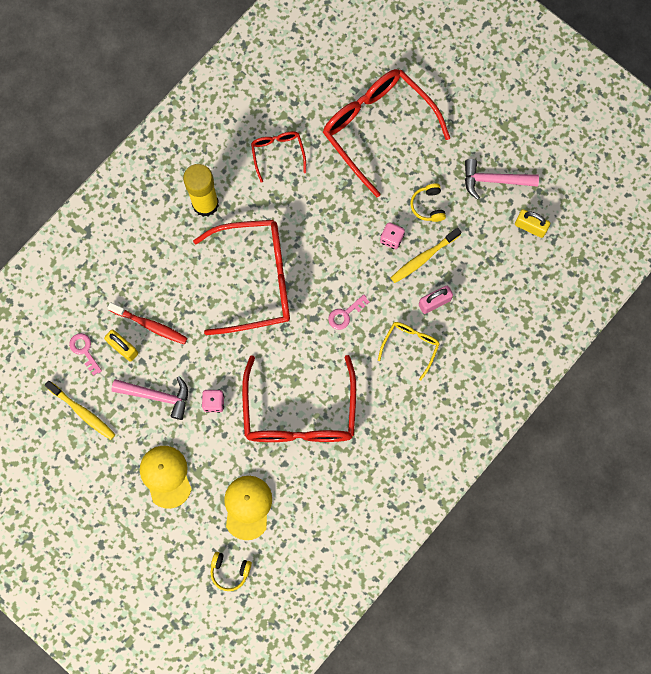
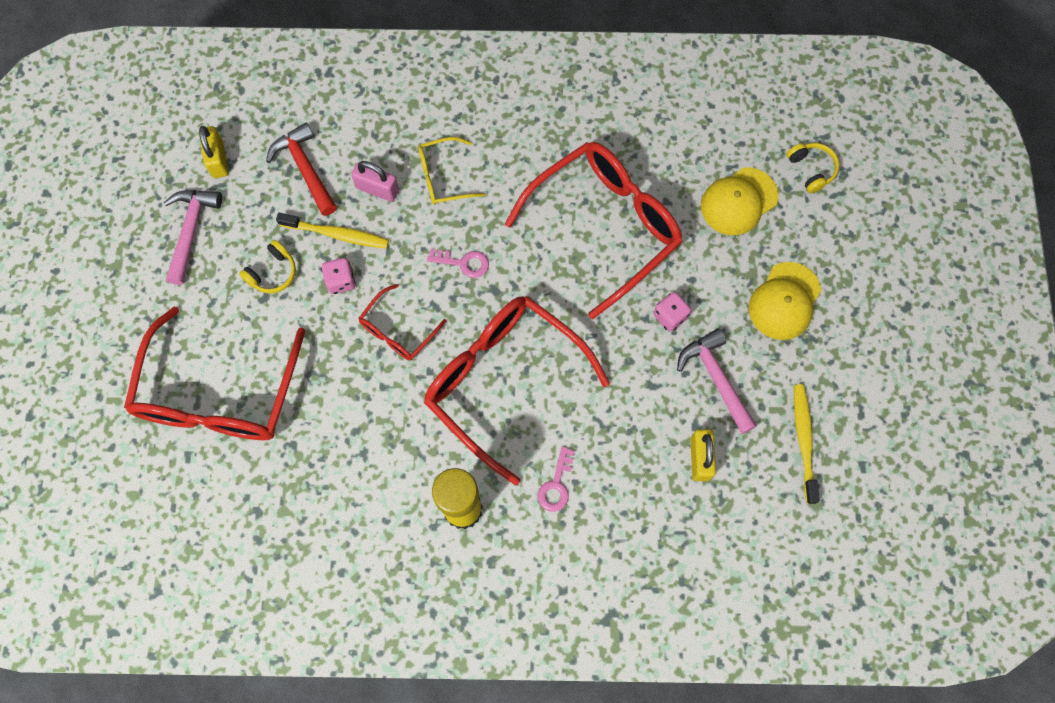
camera: 130 degrees left, 5 degrees down
(84, 351) = (741, 497): pink key -> pink key (556, 485)
(150, 325) = (650, 451): red toothbrush -> none
(278, 153) = (336, 478): red glasses -> red glasses (398, 330)
(483, 271) = (305, 168): none -> red hammer
(494, 180) = (191, 230): pink hammer -> pink hammer turned 135 degrees counterclockwise

